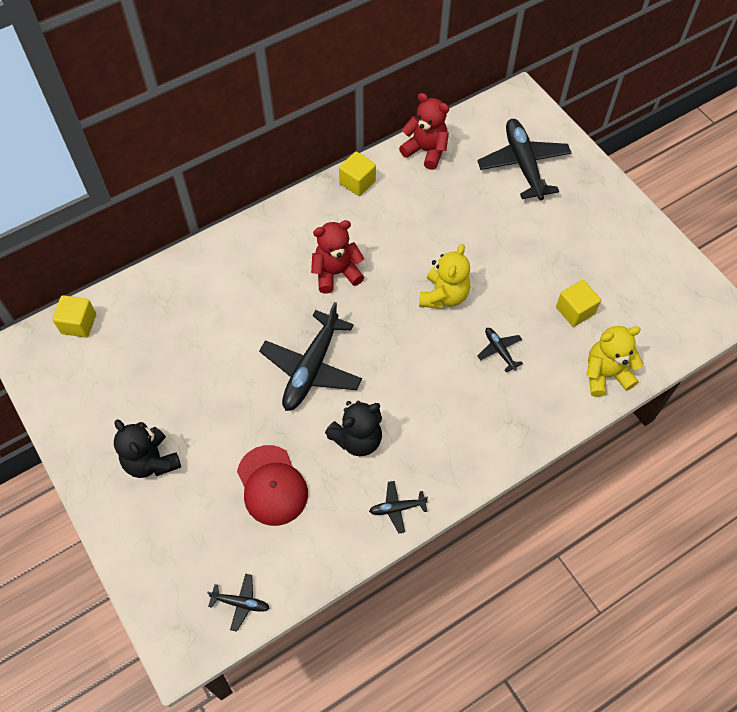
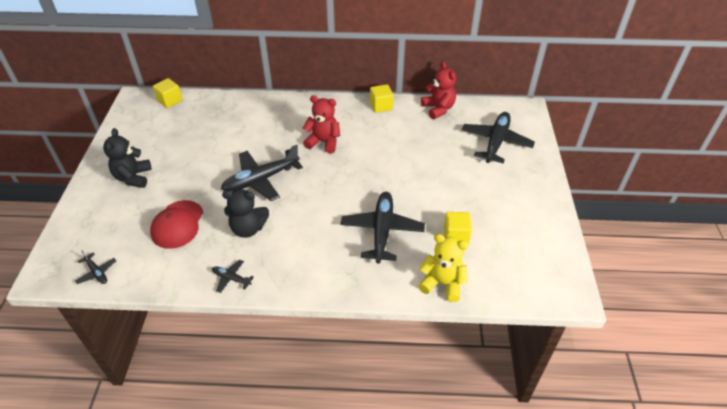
camera: 35 degrees right, 15 degrees down
(444, 296) = (376, 184): yellow teddy bear -> none
(499, 350) = (382, 230): black plane -> black plane, size x2.14

